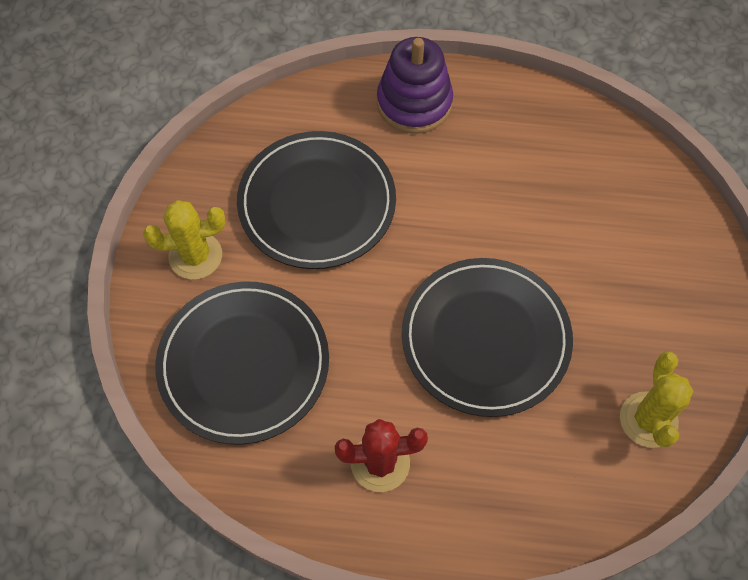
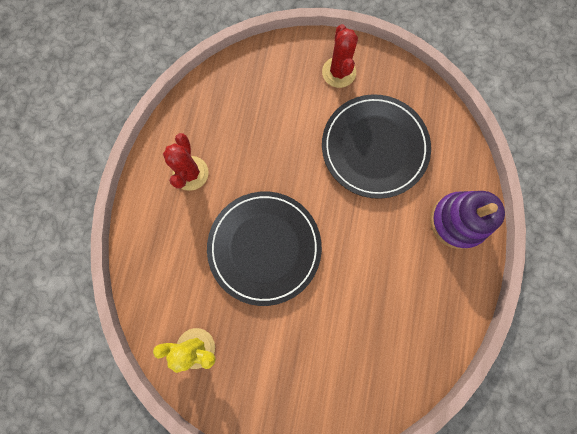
camera: 95 degrees right, 15 degrees up
(195, 256) = (339, 72): yellow cactus -> red cactus
(244, 364) = (262, 99): black plate -> none

